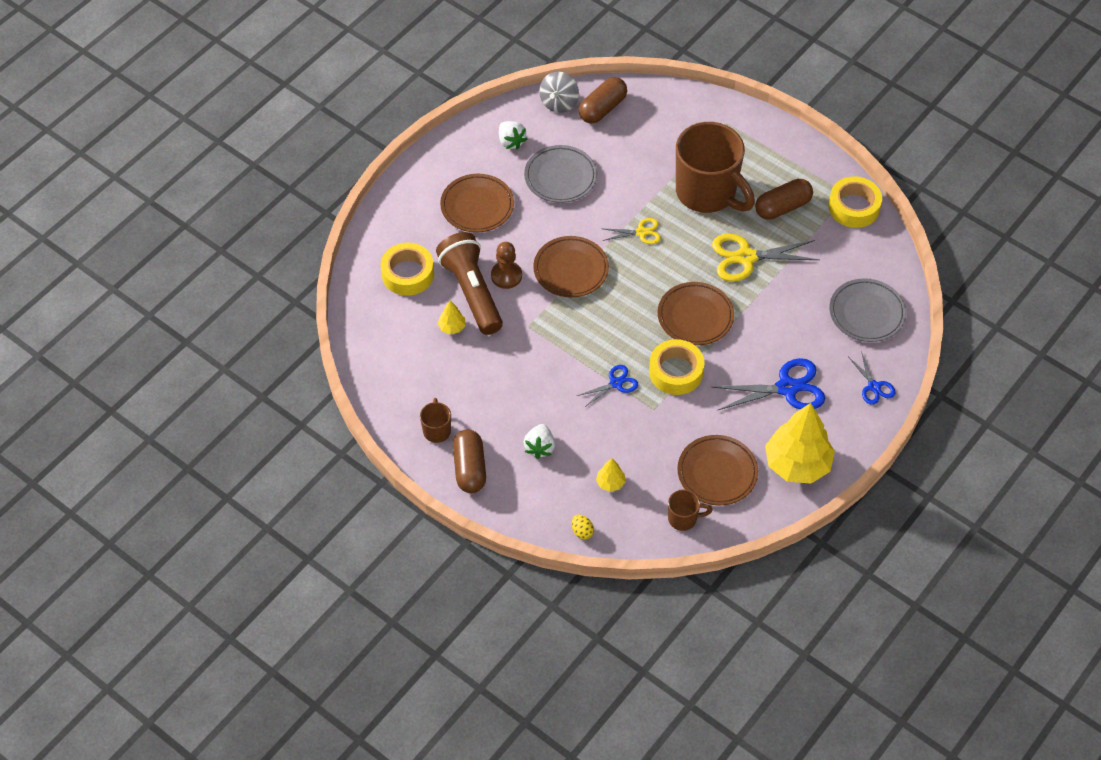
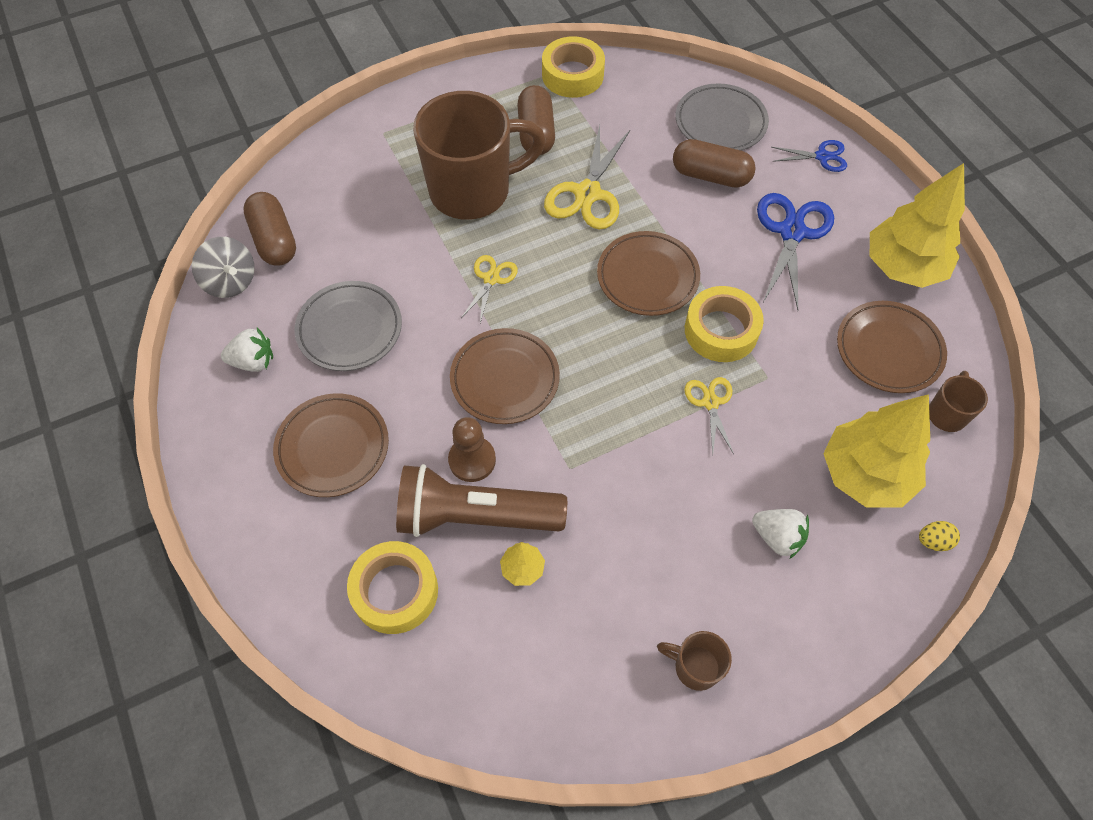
camera: 65 degrees left, 5 degrees up
(470, 468) = (780, 647): brown capsule -> brown capsule (710, 175)
(610, 483) = (865, 474): yellow tree -> yellow tree, size x2.34
(616, 383) = (710, 402): blue scissors -> yellow scissors

